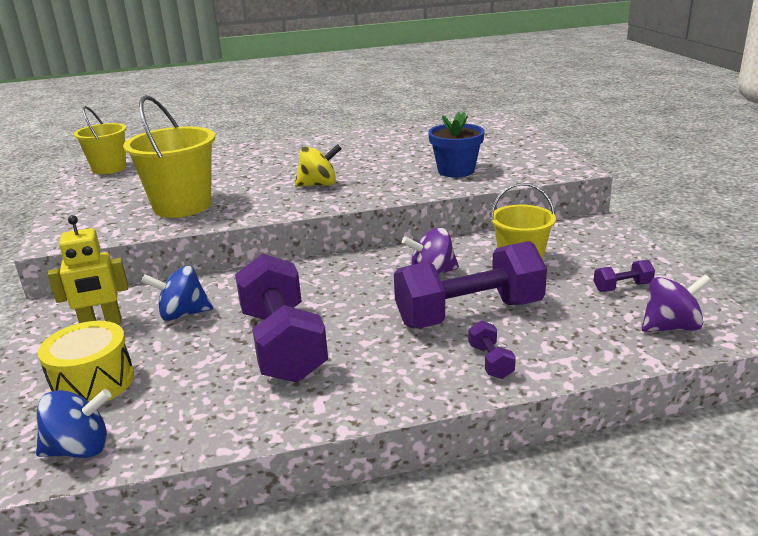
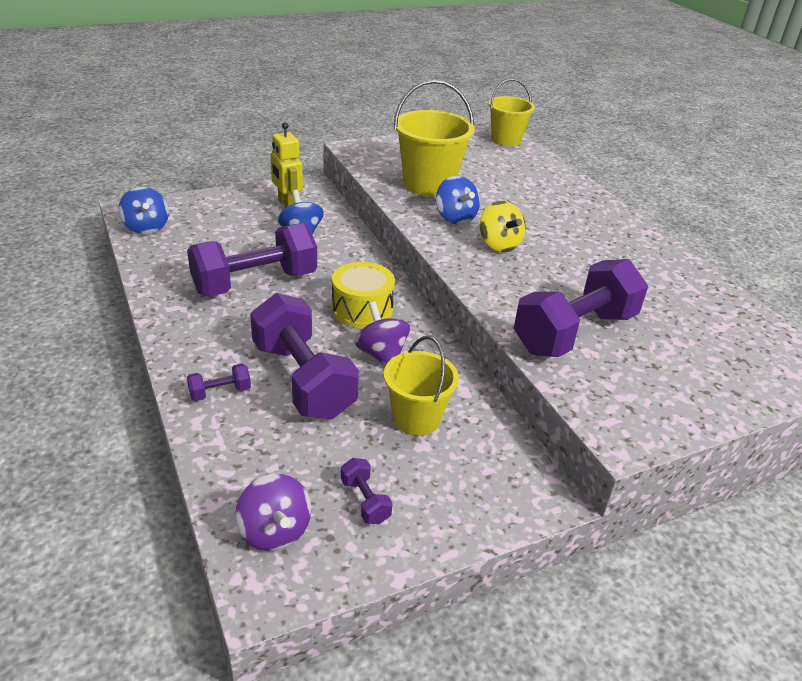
camera: 75 degrees right, 10 degrees up
(93, 382) = (215, 217): yellow drum -> yellow drum (362, 309)
(261, 198) = (455, 218): none -> blue spinning top
(456, 171) = (574, 333): blue flower pot -> purple dumbbell

